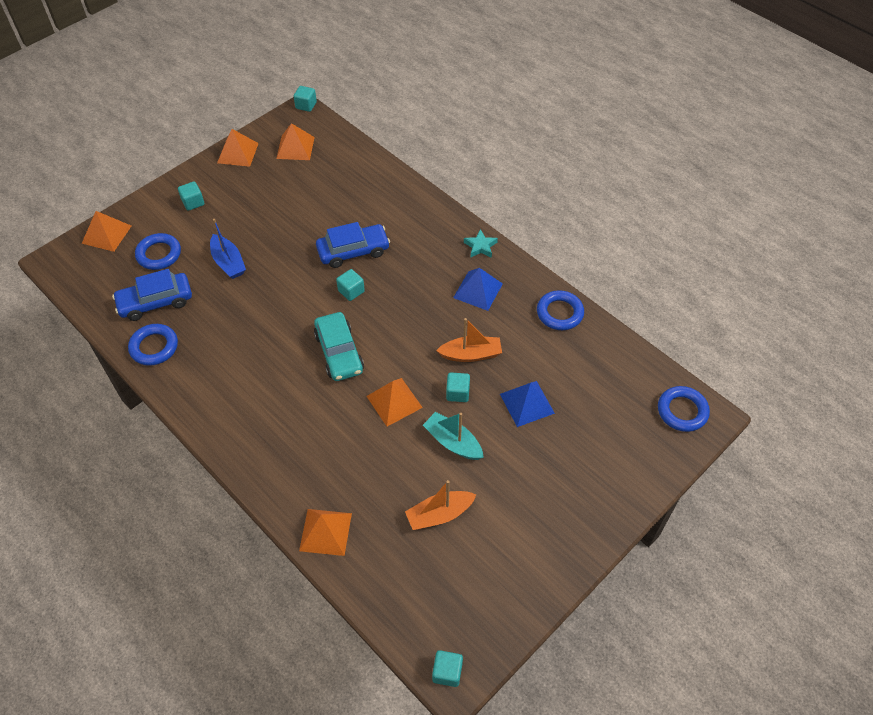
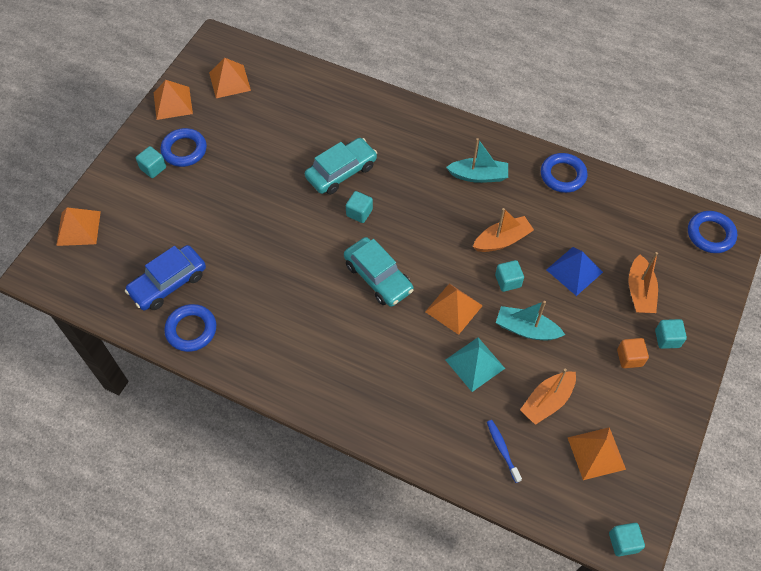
camera: 20 degrees left, 5 degrees up
(159, 254) = (145, 233): blue ring -> blue ring (184, 150)
(228, 262) = (222, 220): blue boat -> none
(306, 105) = (218, 34): turquoise cube -> turquoise cube (667, 339)
(325, 532) = (452, 454): orange pyramid -> orange pyramid (596, 453)
(353, 251) = (341, 172): blue car -> turquoise car
(374, 544) = (502, 449): none -> blue toothbrush
(388, 457) = (474, 364): none -> turquoise pyramid
(478, 290) = (478, 176): blue pyramid -> turquoise boat
(480, 246) = (460, 132): turquoise star -> none
(541, 501) = (629, 358): none -> orange cube
(582, 443) = (639, 291): none -> orange boat

